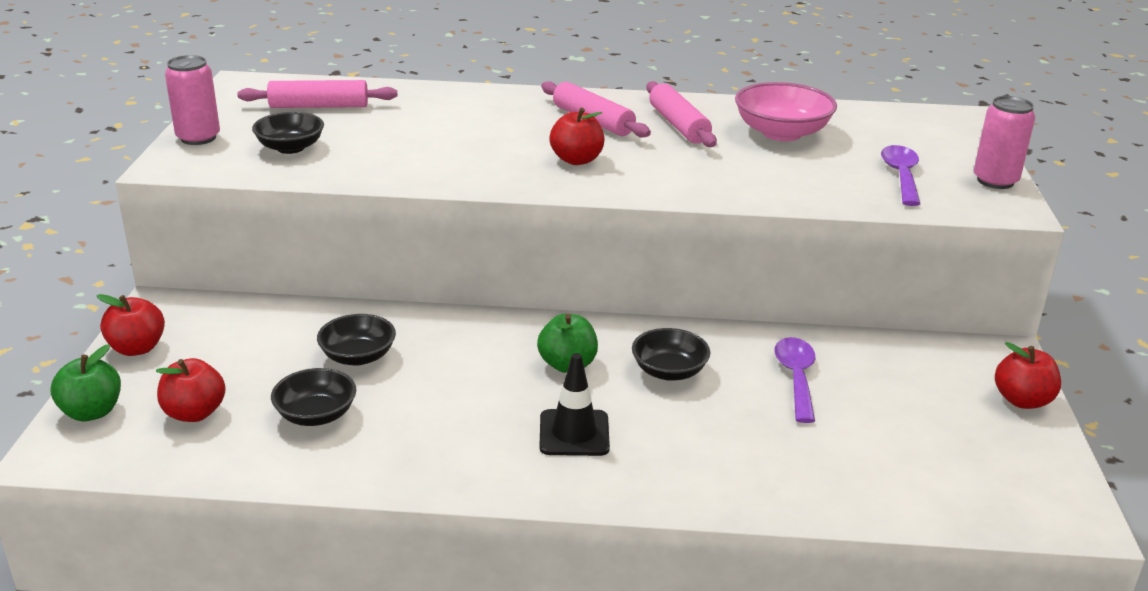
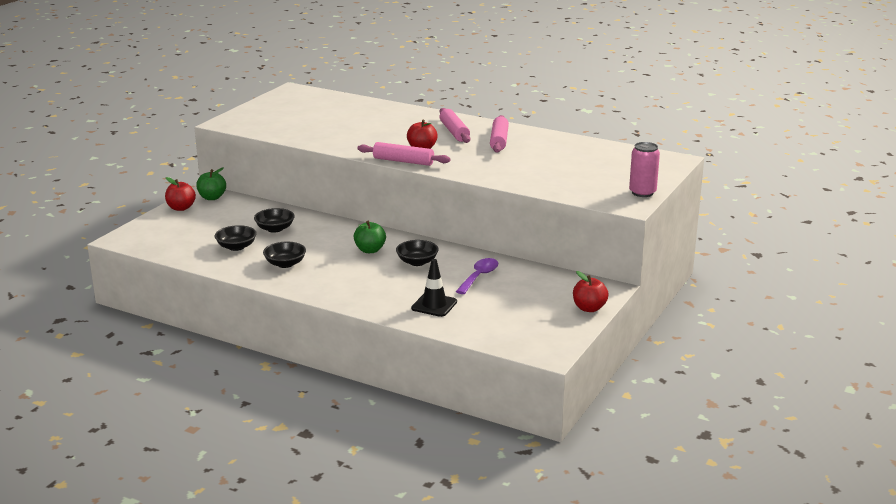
camera: 25 degrees right, 5 degrees down
(92, 412) = (145, 228): green apple -> green apple (212, 197)
(194, 413) = (186, 236): red apple -> none
(198, 138) = (247, 113): pink can -> none
(290, 148) = (286, 123): black bowl -> black bowl (285, 264)
(319, 106) = (319, 106): pink rolling pin -> pink rolling pin (403, 161)
(574, 433) = (344, 276): black traffic cone -> black traffic cone (434, 305)
(781, 133) = (552, 152): pink bowl -> none
(901, 176) = (590, 182): purple spoon -> none

